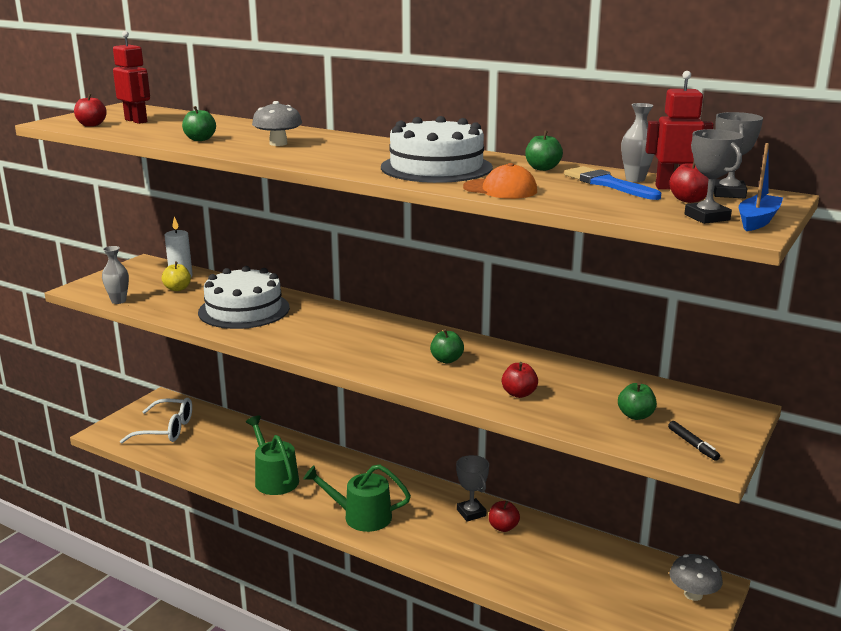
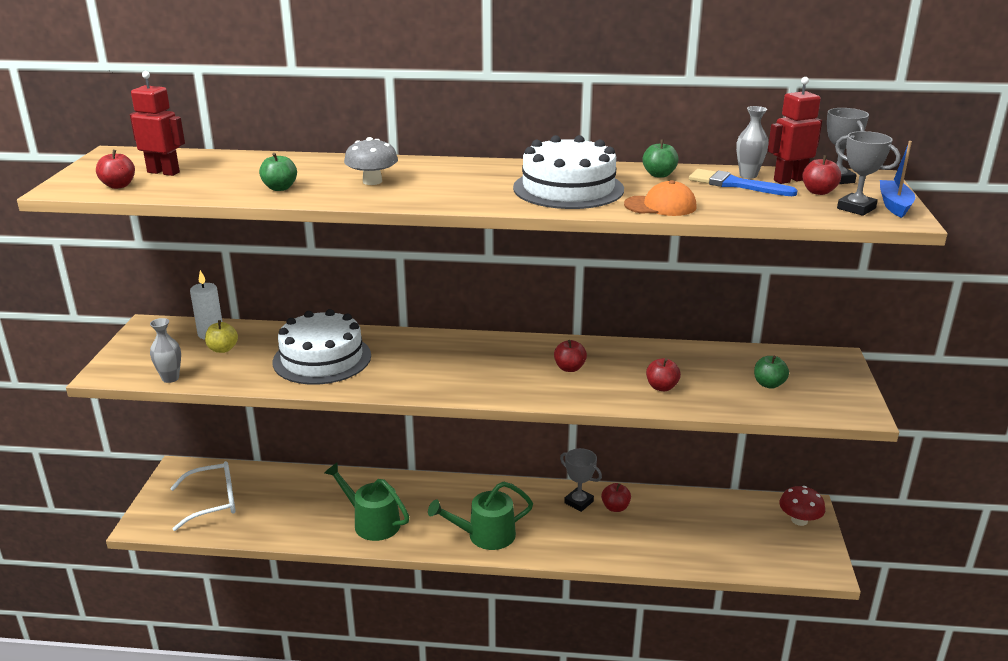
camera: 25 degrees left, 5 degrees up
(446, 360) = (569, 368): green apple -> red apple
(692, 445) = (832, 400): black marker -> none
(693, 594) = (799, 520): grey mushroom -> red mushroom

